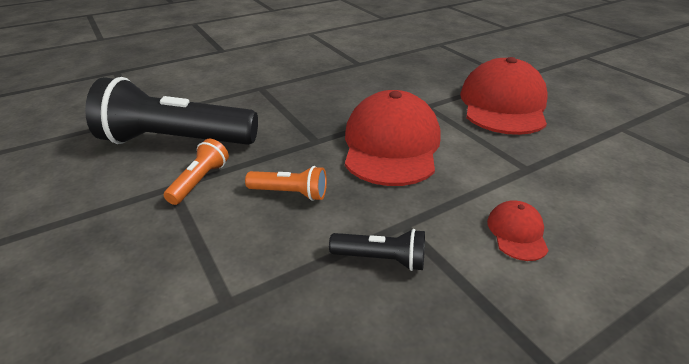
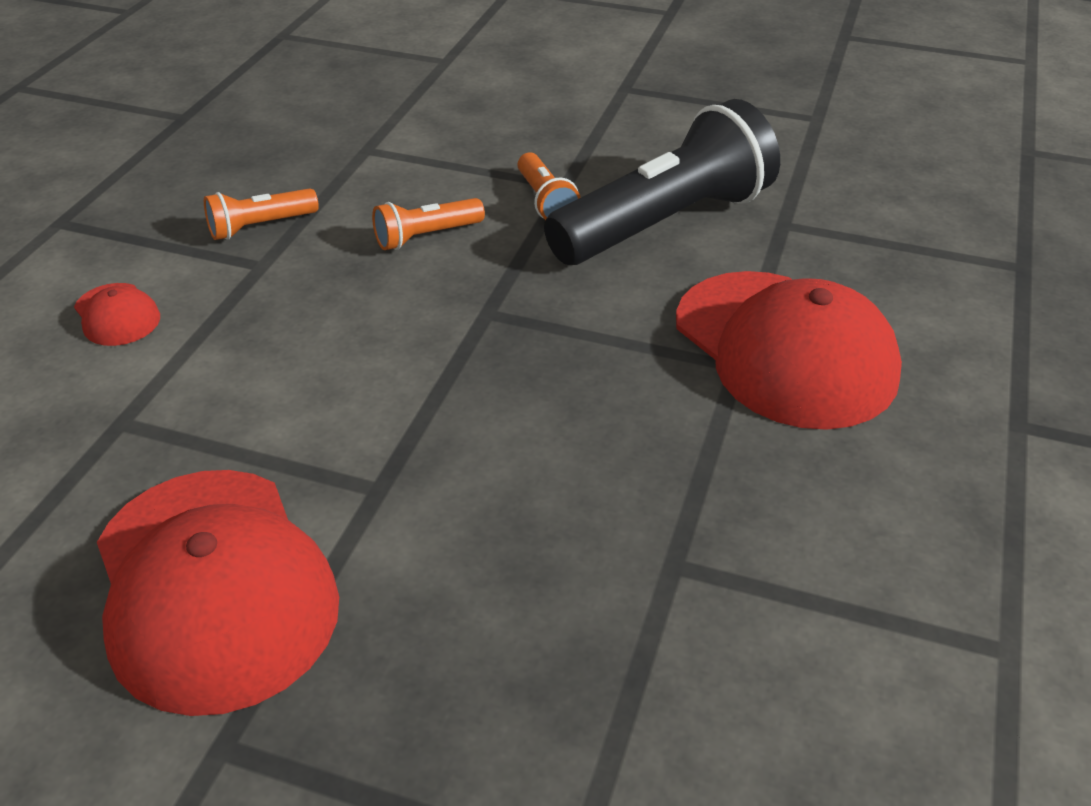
camera: 140 degrees right, 5 degrees up
(381, 259) = (260, 227): black flashlight -> orange flashlight
(391, 145) = (367, 361): red cap -> red cap (785, 349)

